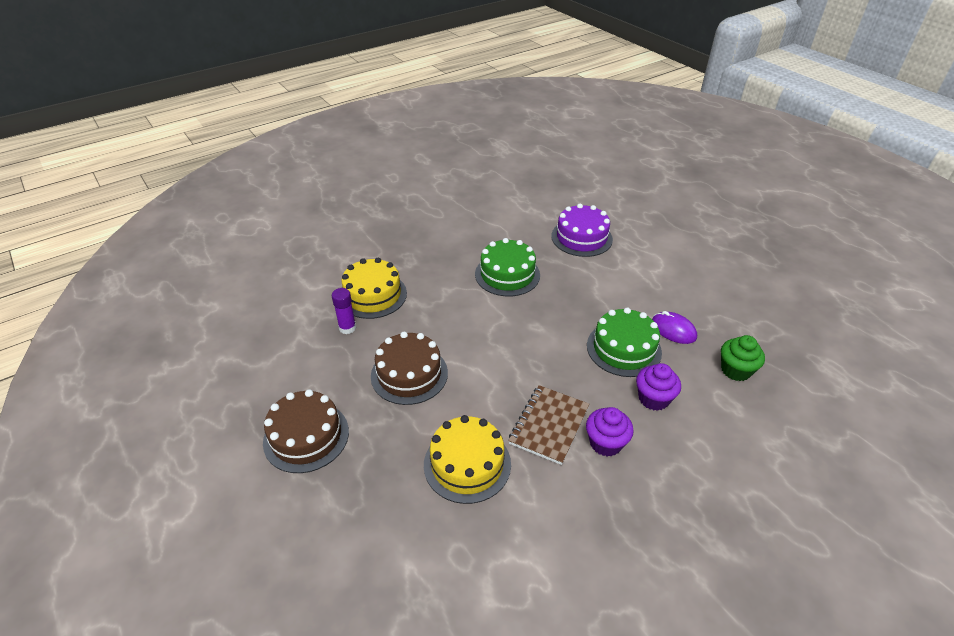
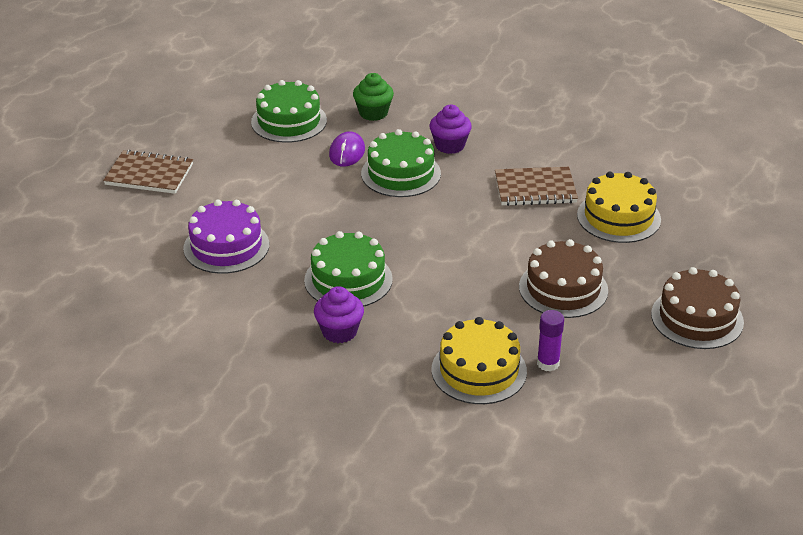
camera: 120 degrees left, 5 degrees down
(605, 443) = (523, 157): purple cupcake -> purple cupcake (339, 332)
(689, 229) = (149, 174): none -> brown notebook
(740, 314) = (289, 121): none -> green cake

